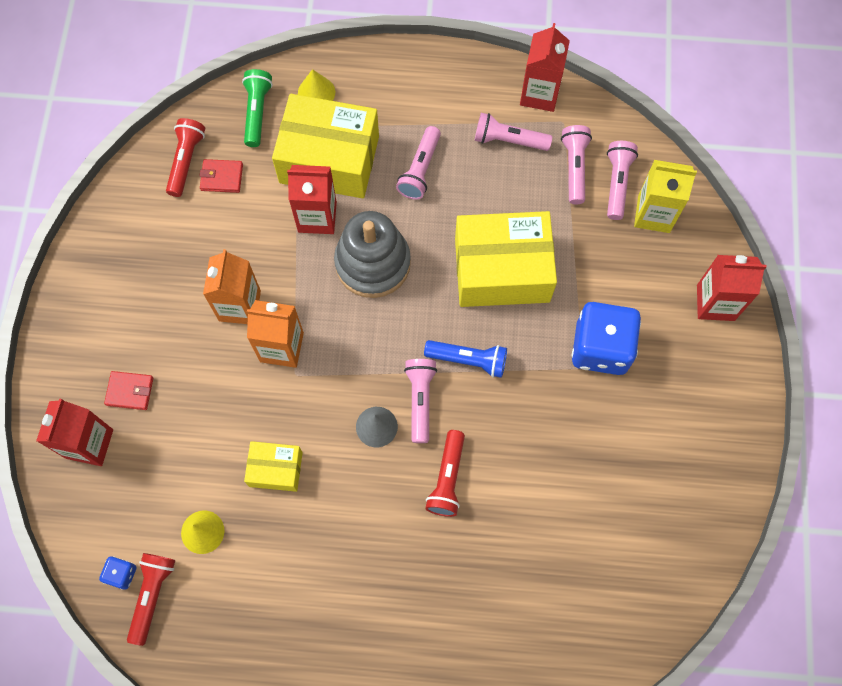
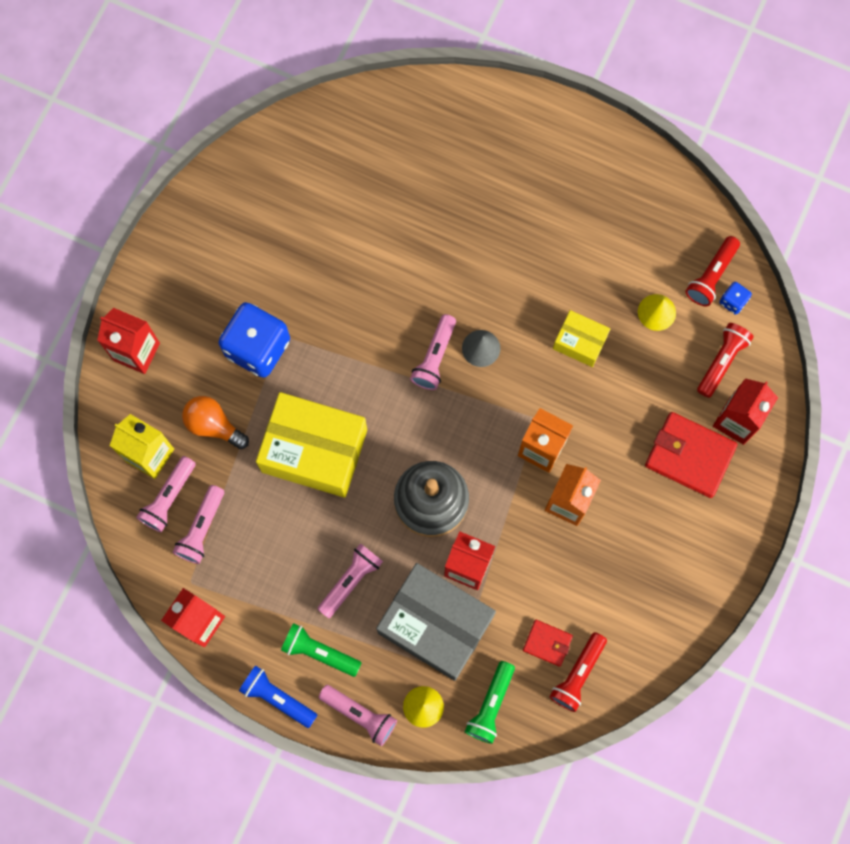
camera: 160 degrees left, 5 degrees up
(130, 391) = (689, 456): red wallet -> red wallet, size x1.86
(329, 159) = (435, 624): yellow box -> grey box
(424, 104) = (319, 652): none -> green flashlight
(447, 478) = (436, 284): red flashlight -> red flashlight (721, 361)
(468, 360) = (378, 378): blue flashlight -> blue flashlight (277, 697)
(508, 140) = (252, 581): pink flashlight -> pink flashlight (360, 715)
(607, 260) = (213, 425): none -> orange light bulb

